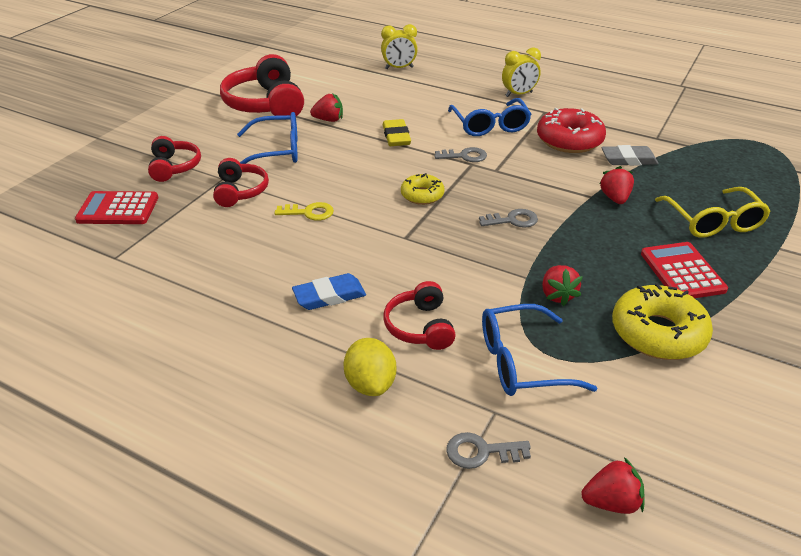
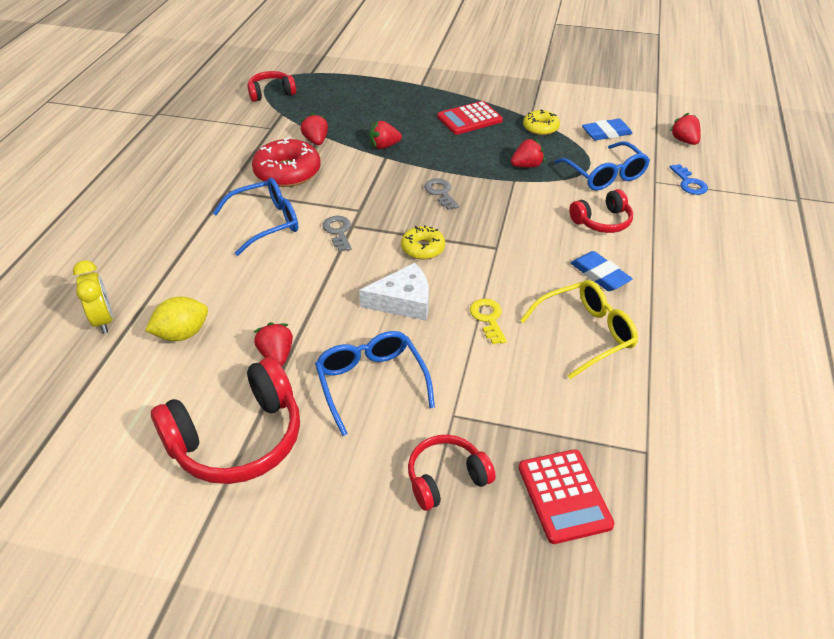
camera: 105 degrees left, 5 degrees up
(240, 191) = (473, 387): red headphones -> red headphones (271, 93)
(355, 175) = (403, 301): none -> white cheese
(370, 384) = (673, 234): yellow lemon -> yellow lemon (182, 334)
(396, 136) = (307, 287): yellow eraser -> none
(481, 452) = (689, 183): grey key -> blue key
(519, 94) = (184, 210): yellow clock -> none
(628, 159) = (316, 141): grey eraser -> red strawberry
(641, 402) = (606, 133): none -> blue eraser
(658, 333) = (540, 128): yellow donut -> yellow donut, size x0.58
(713, 222) = (400, 106): yellow glasses -> yellow glasses (586, 333)

